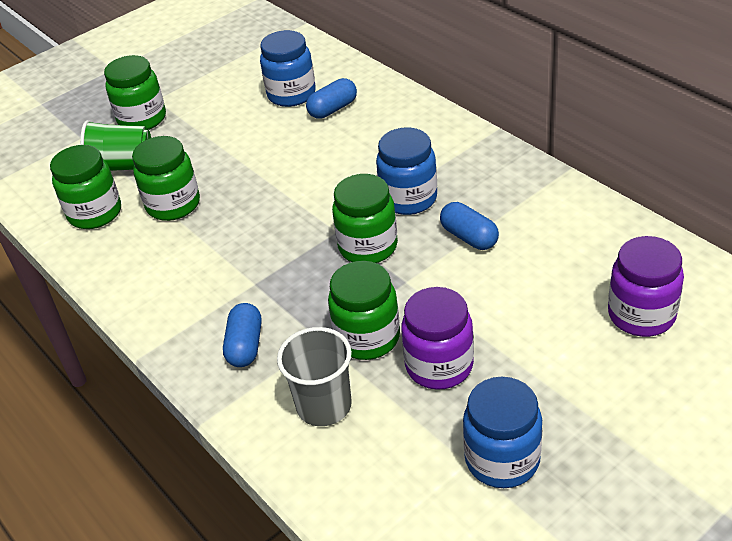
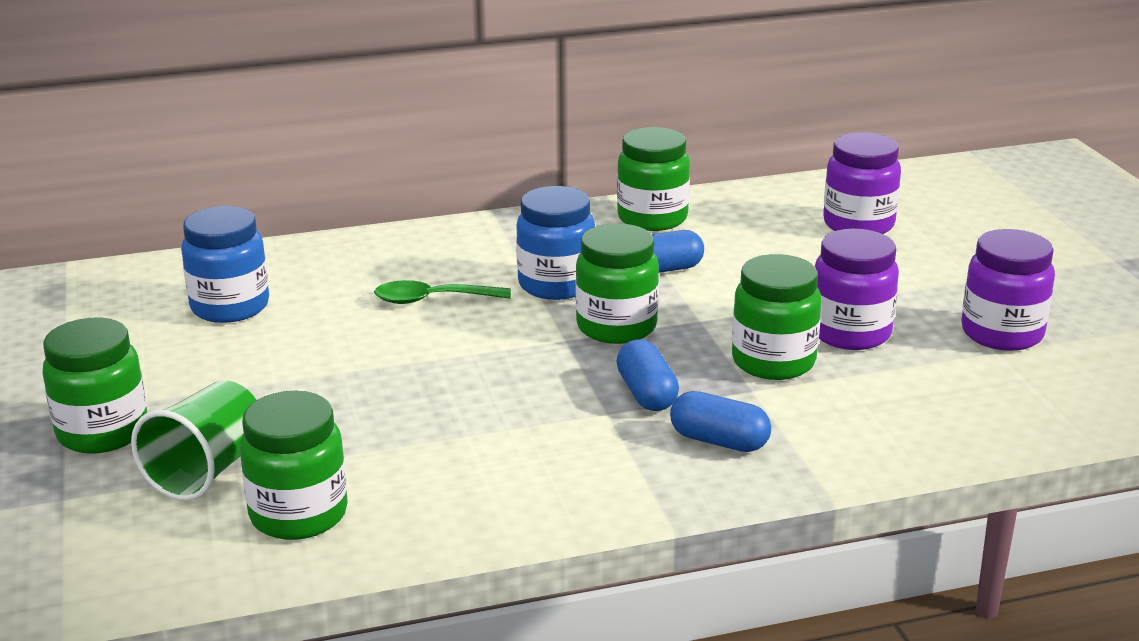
camera: 70 degrees left, 15 degrees down
(173, 205) = (366, 442): green jar -> green jar (652, 218)
(324, 406) = (862, 410): grey cup -> none
(333, 109) = (309, 288): blue capsule -> blue capsule (646, 394)
(351, 158) = (433, 299): none -> green spoon
(502, 459) = (1002, 333): blue jar -> purple jar

